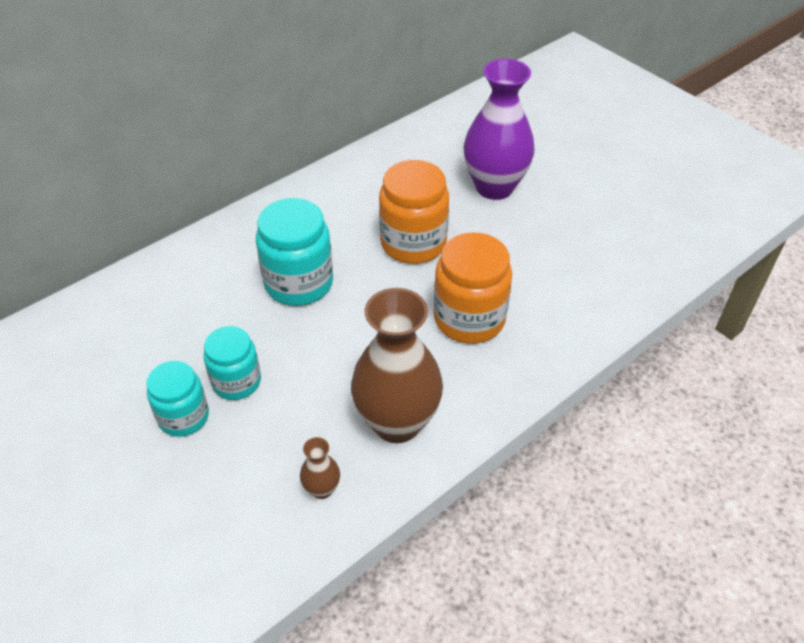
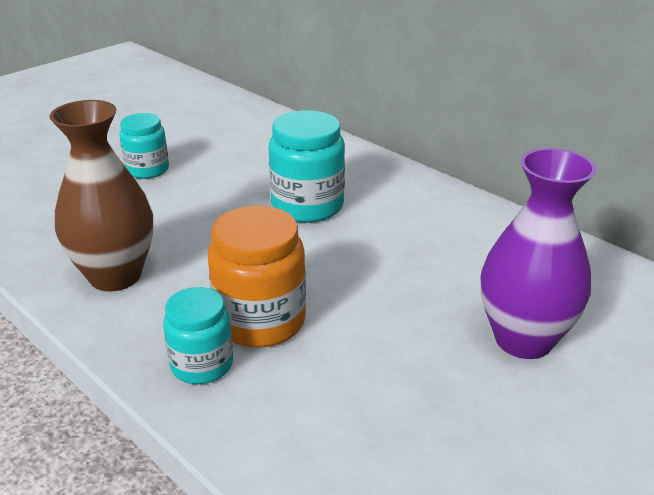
camera: 85 degrees right, 15 degrees down
(236, 381) = (181, 187): turquoise jar -> turquoise jar (202, 365)
(322, 489) = (51, 239): brown vase -> none
(413, 243) = (385, 273): orange jar -> none

